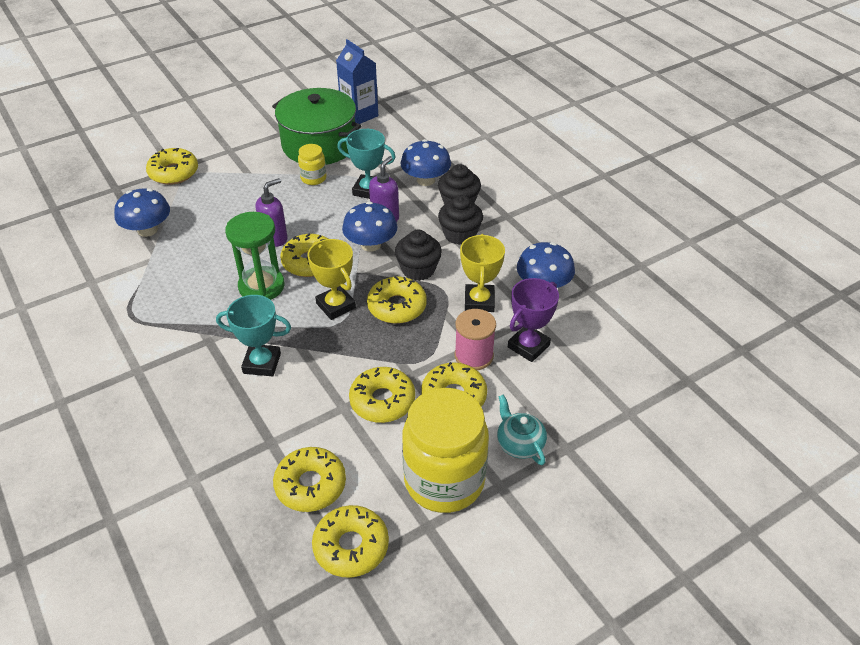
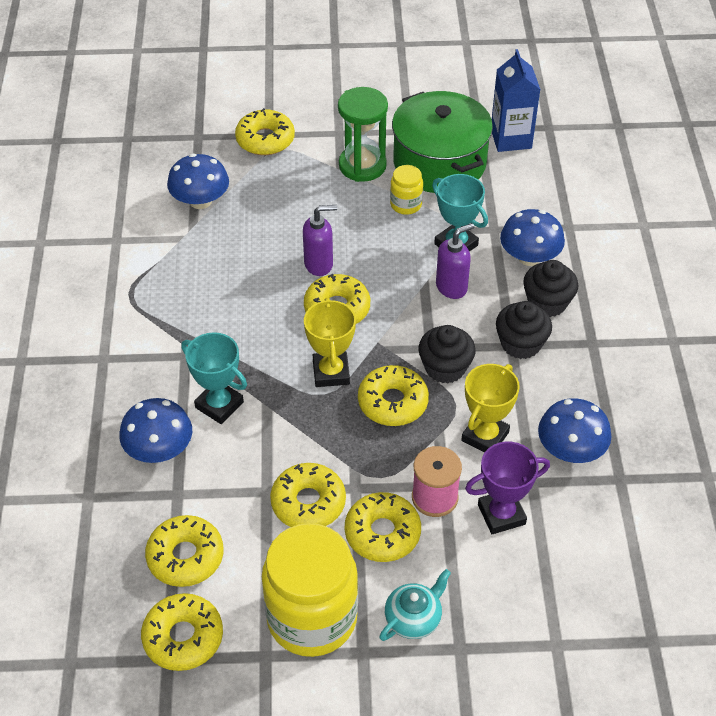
camera: 30 degrees right, 5 degrees up
(261, 286) = (271, 316): green hourglass -> green hourglass (362, 165)
(371, 244) = (414, 315): blue mushroom -> blue mushroom (159, 449)
(519, 443) = (414, 618): turquoise teapot -> turquoise teapot turned 45 degrees clockwise

